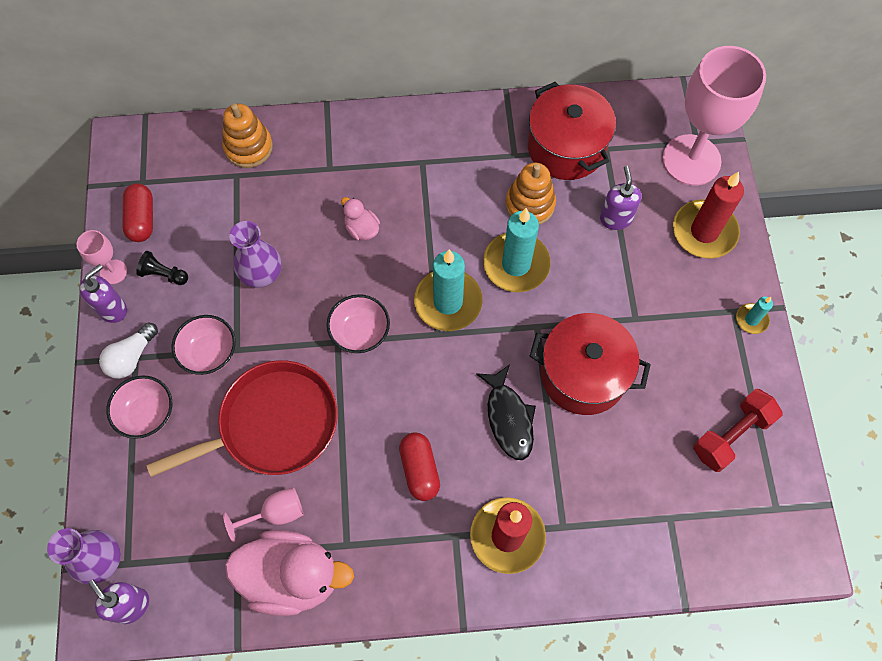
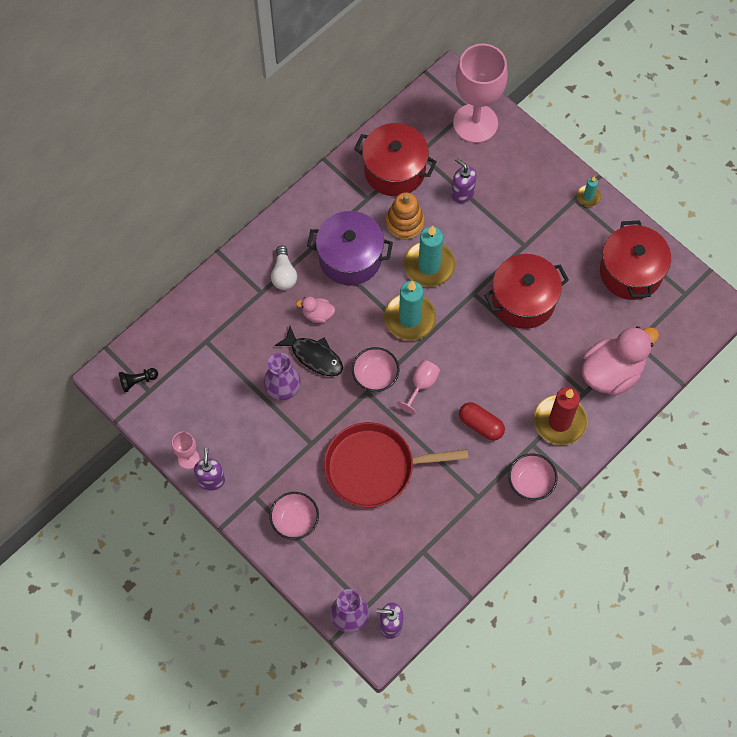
camera: 40 degrees left, 0 degrees up
(131, 357) = (252, 498): white light bulb -> white light bulb (284, 274)
(142, 219) = (173, 414): red capsule -> none
(164, 274) = (222, 435): black pawn -> black pawn (138, 381)
(209, 353) = (297, 458): pink bowl -> pink bowl (530, 482)
(248, 147) = (196, 317): orange stacking toy -> none
(273, 424) = (374, 467): red pan -> red pan turned 120 degrees counterclockwise
(276, 513) = (423, 513): pink goblet -> pink goblet (421, 385)
(292, 577) = (464, 537): pink duck -> pink duck (612, 372)
(444, 199) = (350, 258): none -> purple pot
(508, 418) = (504, 357): black fish -> black fish (314, 356)
(704, 231) = (519, 163): red candle -> none
(731, 435) = (630, 272): red dumbbell -> red pot

